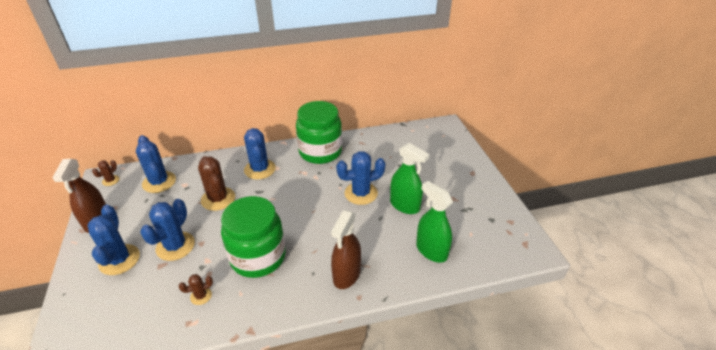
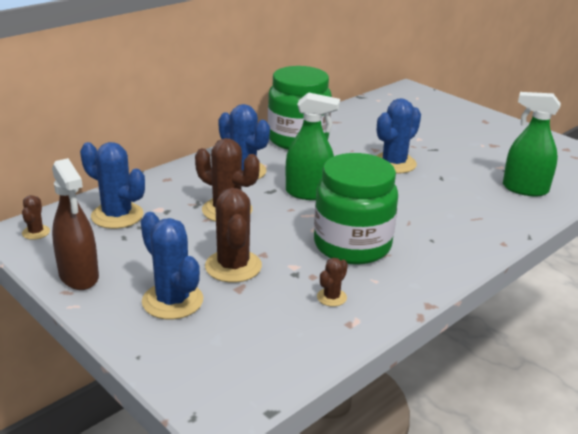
camera: 30 degrees left, 10 degrees down
(175, 246) = (233, 266): blue cactus -> brown cactus
(346, 275) = (468, 231): brown spray bottle -> none
(405, 205) = (453, 162): green spray bottle -> green spray bottle (308, 193)

